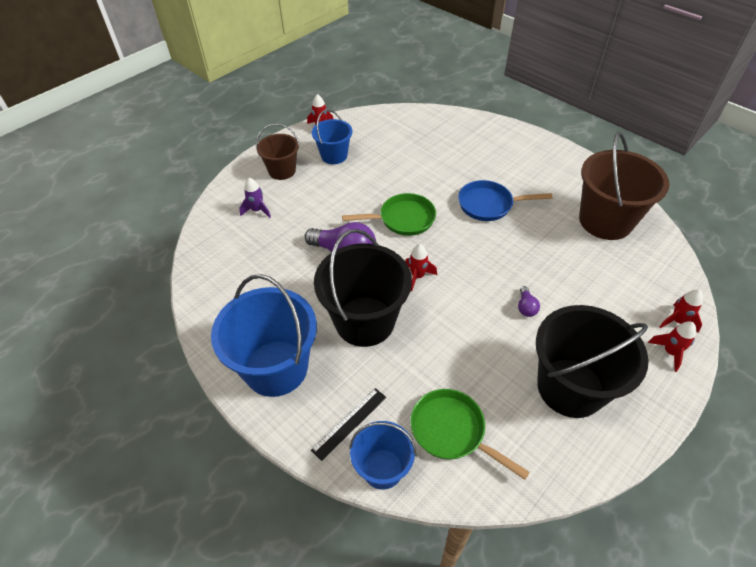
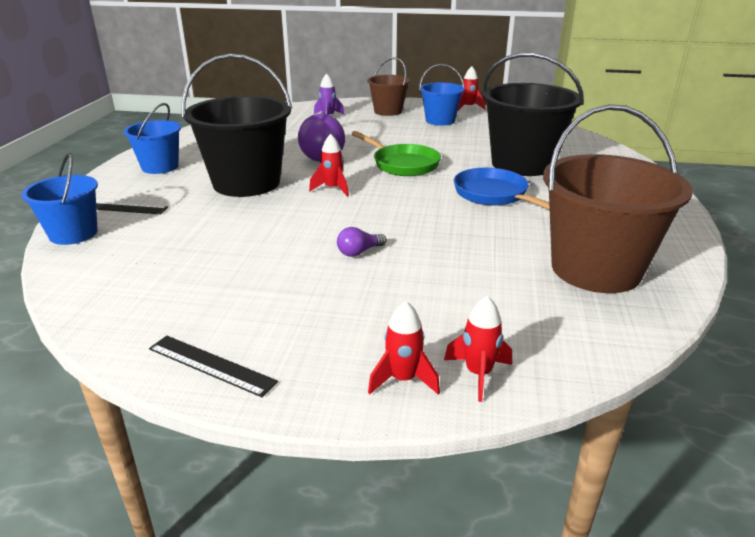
camera: 55 degrees right, 20 degrees down
(276, 368) = (160, 167): blue bucket -> blue bucket, size x0.57
(452, 431) = (139, 254): green pan -> none
(570, 387) = (258, 309): black bucket -> black bucket (522, 164)
(620, 432) = (211, 365): none -> black ruler

